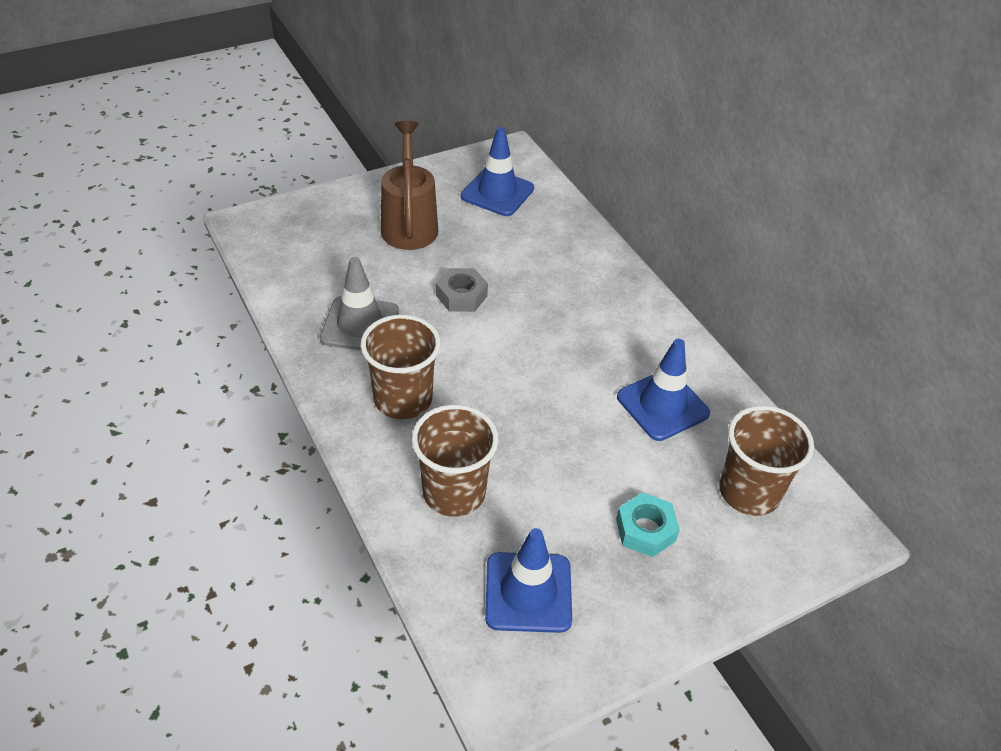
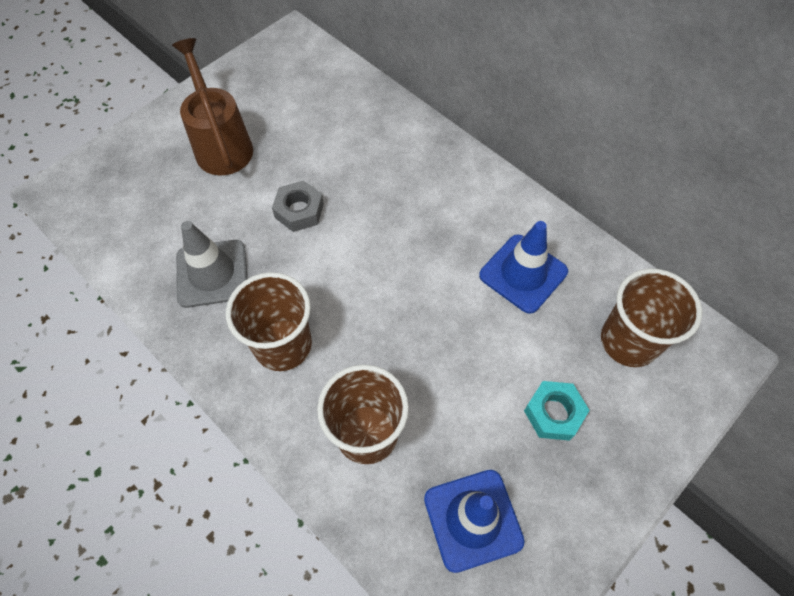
camera: 15 degrees left, 15 degrees up
(497, 192) = (294, 85): blue traffic cone -> none

